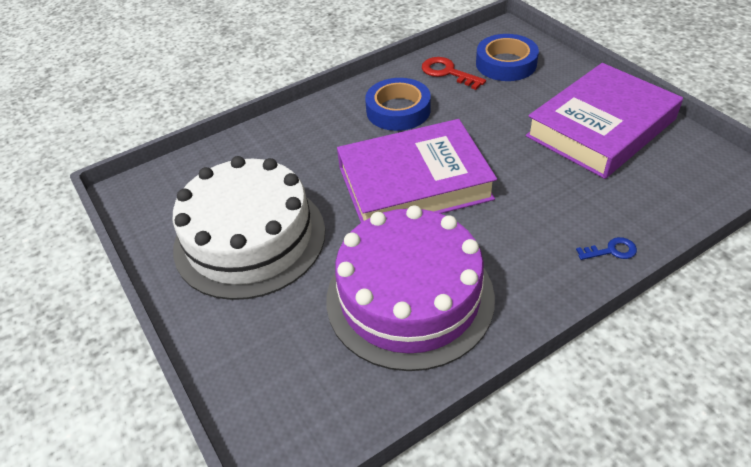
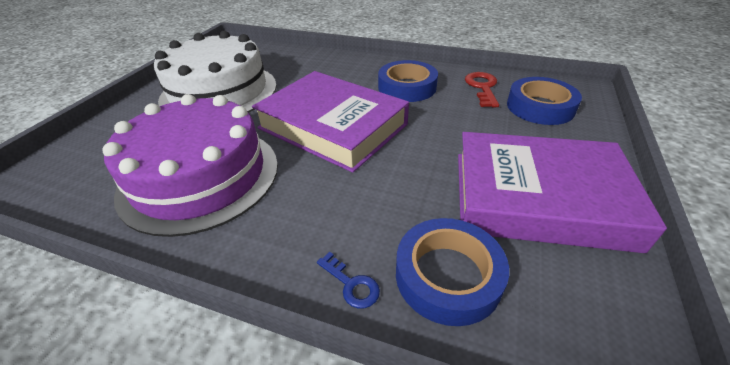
camera: 50 degrees right, 5 degrees down
(635, 204) = (448, 275): none -> blue tape

